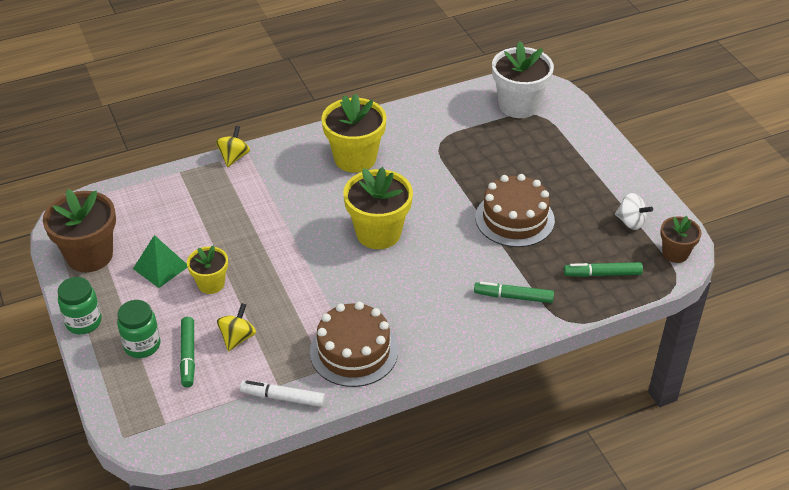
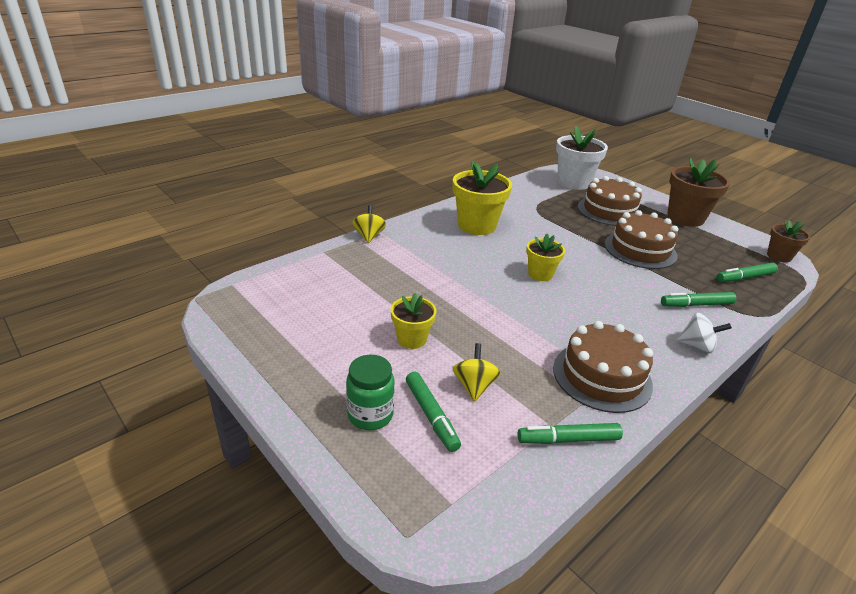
camera: 20 degrees left, 10 degrees down
(84, 322) = (285, 402): green jar -> none
(89, 255) = (262, 334): brown flower pot -> brown flower pot (685, 218)
(161, 267) = (348, 332): green pyramid -> none
(283, 397) = (568, 439): white marker -> green marker
(378, 233) = (540, 274): yellow flower pot -> yellow flower pot, size x0.57
(526, 157) = (609, 211): none -> brown cake
(630, 222) = (725, 241): white spinning top -> white spinning top (697, 346)

